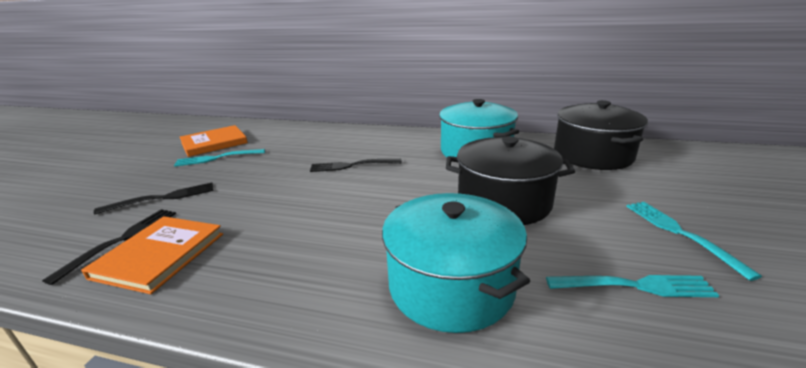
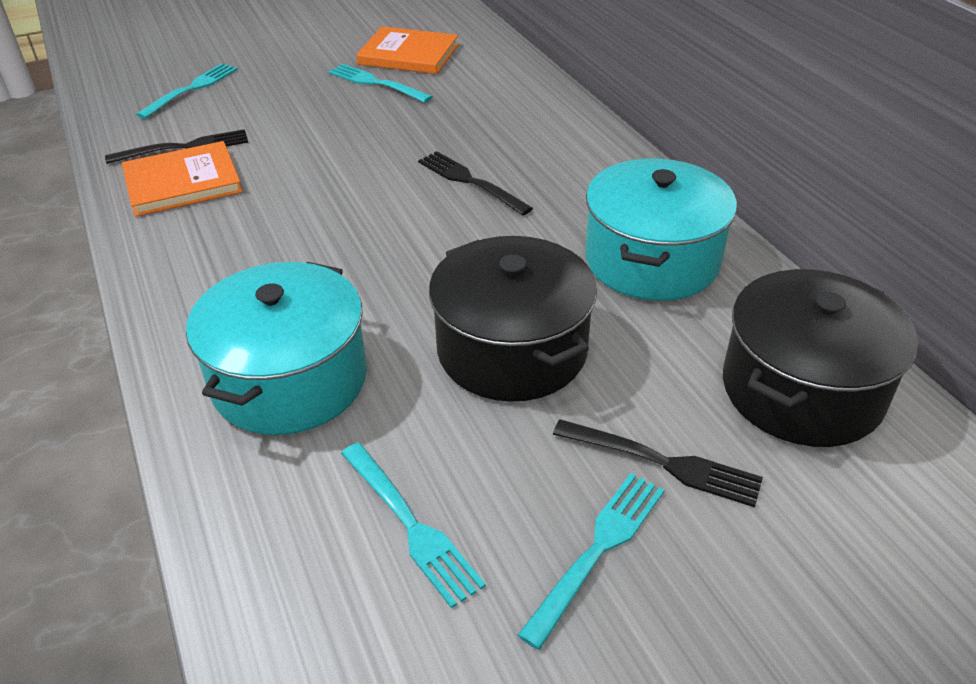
camera: 50 degrees right, 15 degrees up
(65, 214) = (191, 89): none -> turquoise fork
(162, 198) = (265, 115): black fork -> black fork (663, 463)

